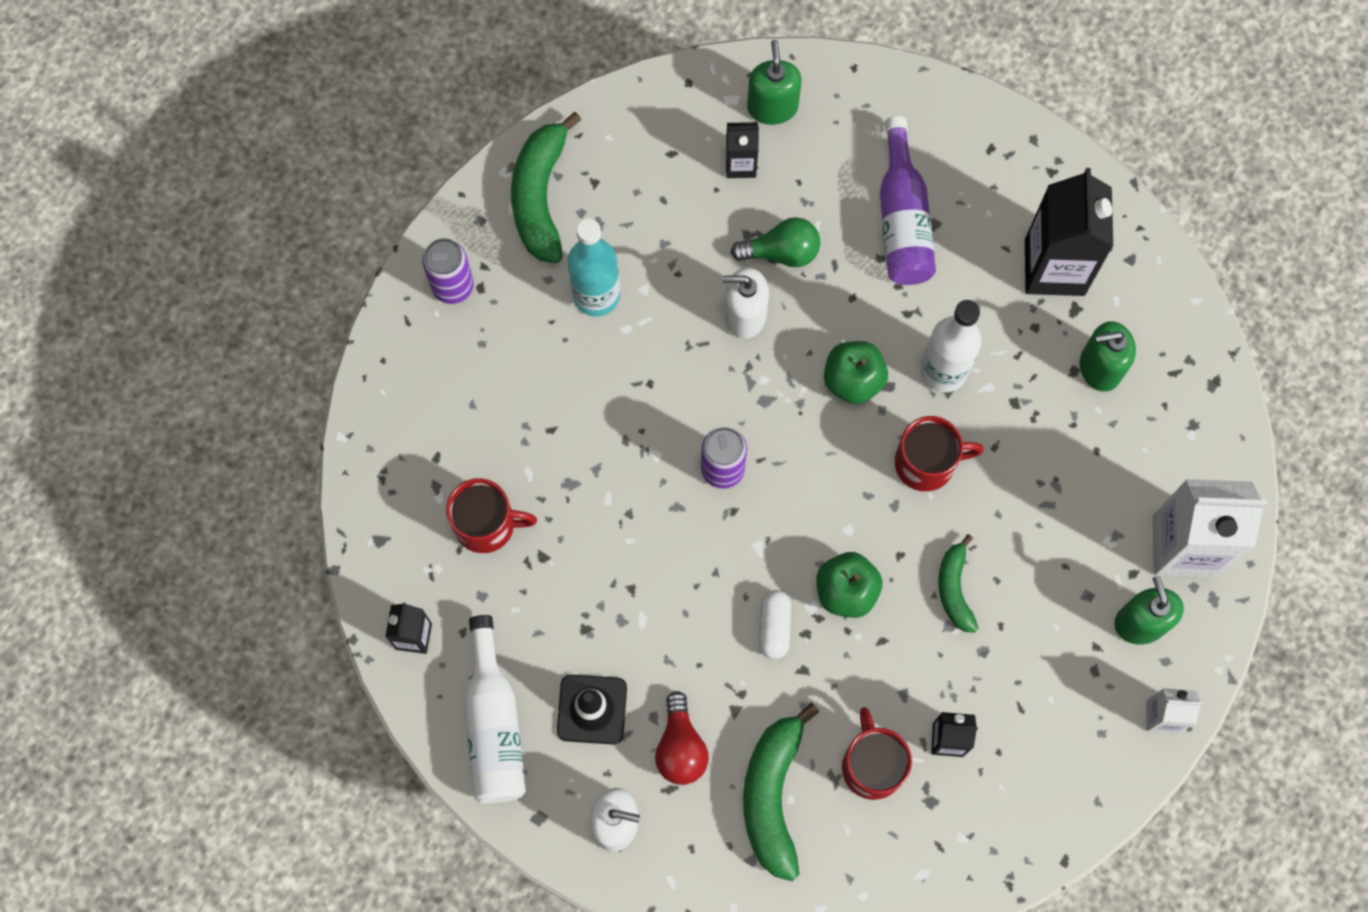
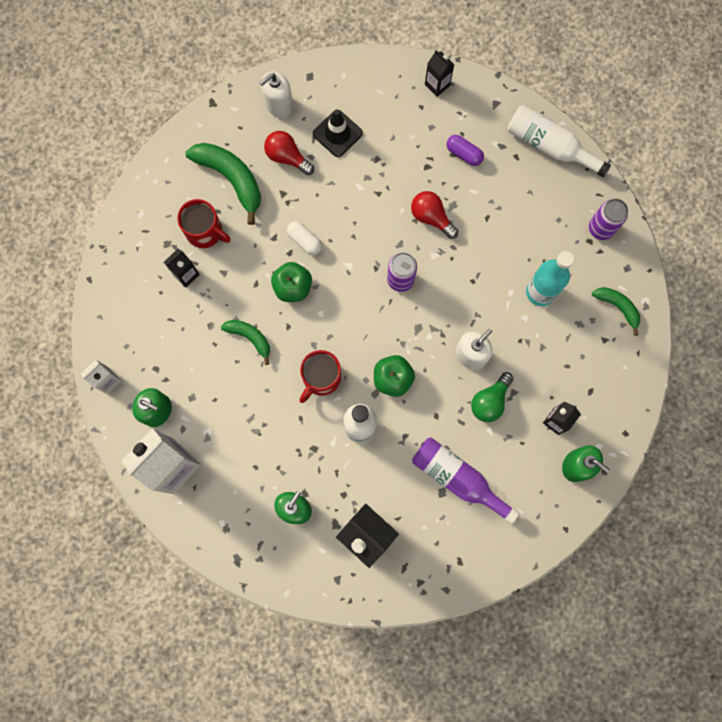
camera: 130 degrees right, 5 degrees up
(486, 524) = (464, 154): red mug -> purple capsule
(494, 725) = (367, 88): white bottle -> white bottle (549, 146)
(540, 196) = (617, 307): green banana -> green banana, size x0.58
(608, 497) = (431, 217): none -> red light bulb

